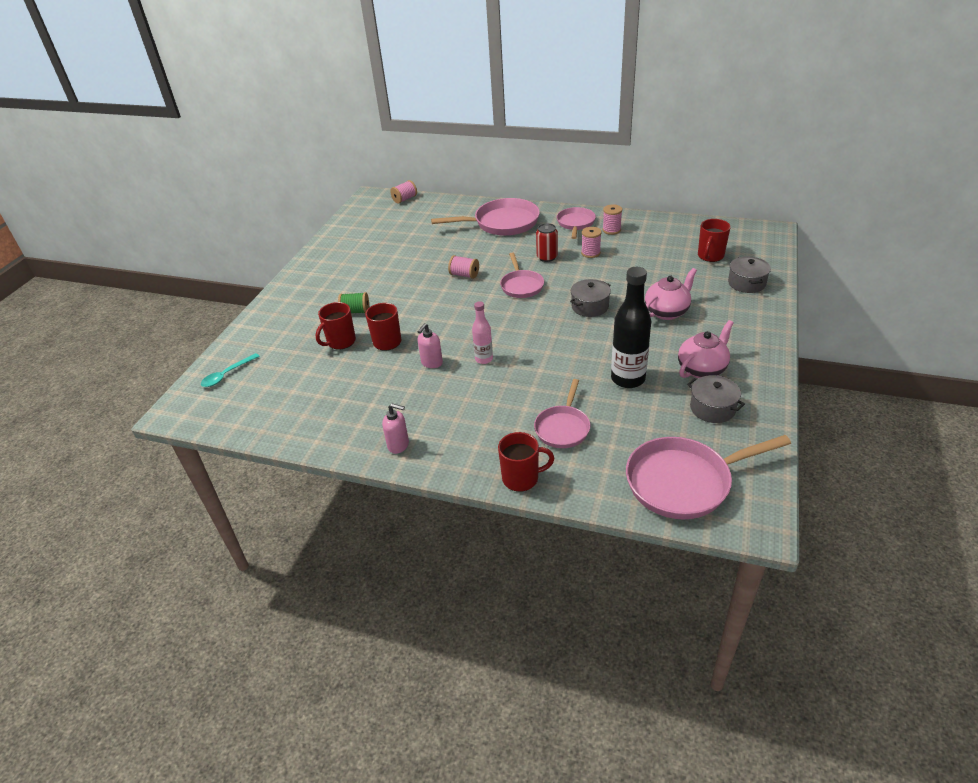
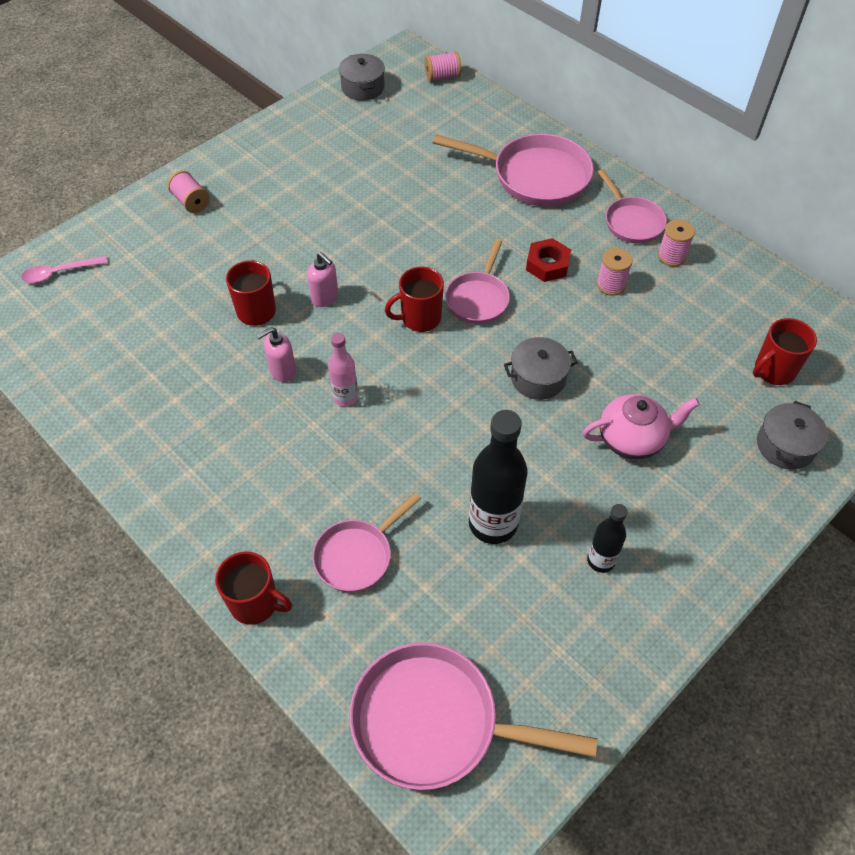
camera: 25 degrees right, 15 degrees up
(227, 375) = (59, 273): turquoise spoon -> pink spoon
(340, 342) = (206, 284): red mug -> red mug (419, 318)
(355, 311) = (255, 244): green spool -> none
(398, 445) = (161, 476): pink soap dispenser -> pink soap dispenser (325, 298)
(464, 275) = (422, 245): pink spool -> pink spool (191, 202)
(547, 257) = (547, 265): red can -> red nut
(575, 223) = (631, 221): pink pan -> pink pan turned 120 degrees clockwise
(702, 369) = (601, 560): pink teapot -> black bottle
(712, 408) = (562, 631): grey pot -> grey pot (363, 87)

